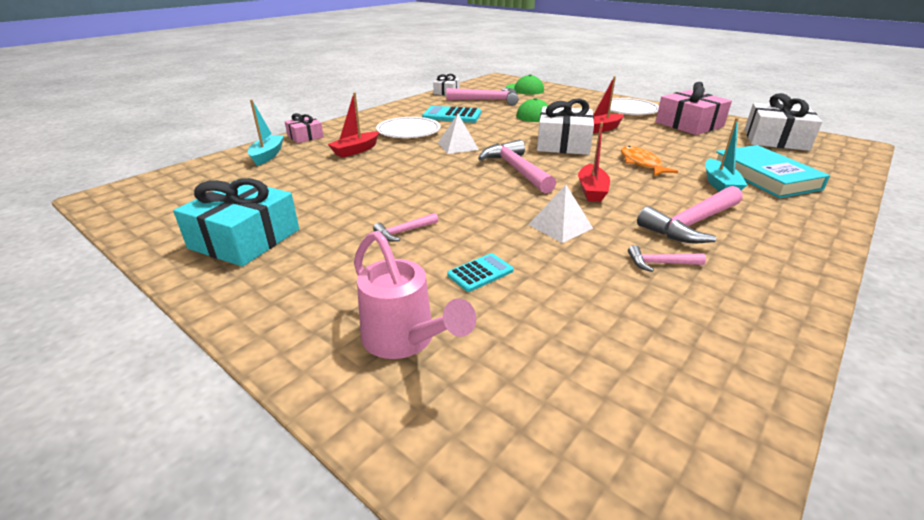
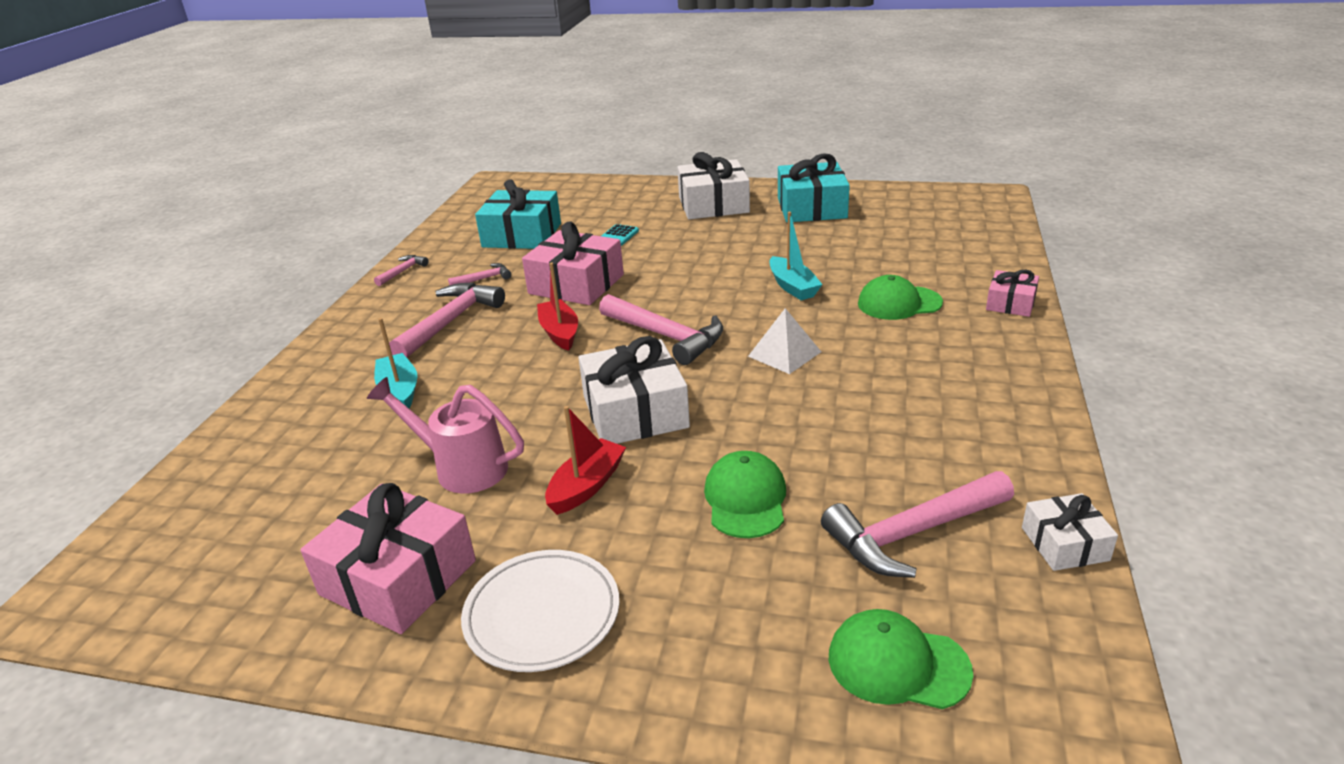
camera: 155 degrees right, 0 degrees up
(268, 155) = (977, 265): turquoise boat -> turquoise boat (792, 287)
(355, 150) = (899, 303): red boat -> green cap
(404, 232) = (703, 243): pink hammer -> pink hammer (403, 271)
(404, 340) = (631, 202): pink watering can -> pink watering can (462, 468)
(408, 131) = (899, 361): white plate -> none
(452, 116) = (898, 432): turquoise calculator -> none
(560, 226) = (576, 284): white pyramid -> pink gift
(603, 326) = (522, 235): none -> turquoise gift
(641, 163) = (503, 401): orange fish -> none
(764, 176) = (326, 428): turquoise book -> none
(775, 139) = (230, 567): white gift -> white gift (713, 205)

